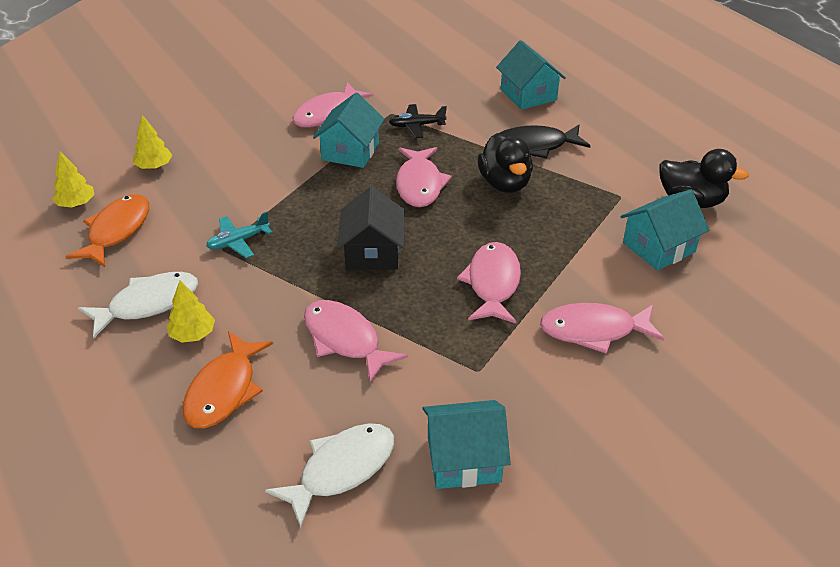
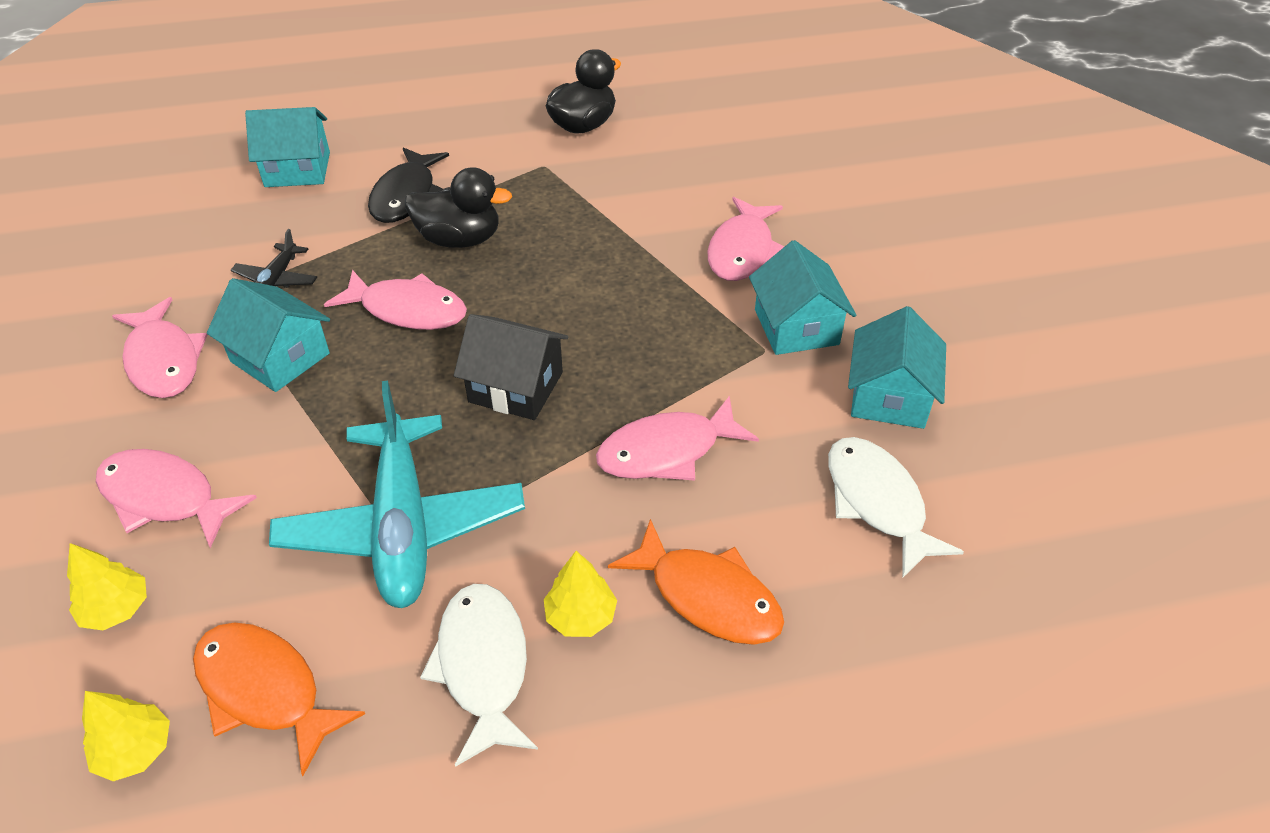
camera: 70 degrees left, 5 degrees up
(238, 242) = (403, 526): turquoise plane -> turquoise plane, size x2.22
(493, 283) = (632, 300): pink fish -> pink fish (165, 498)
(659, 247) = (641, 169): turquoise house -> turquoise house (796, 327)

